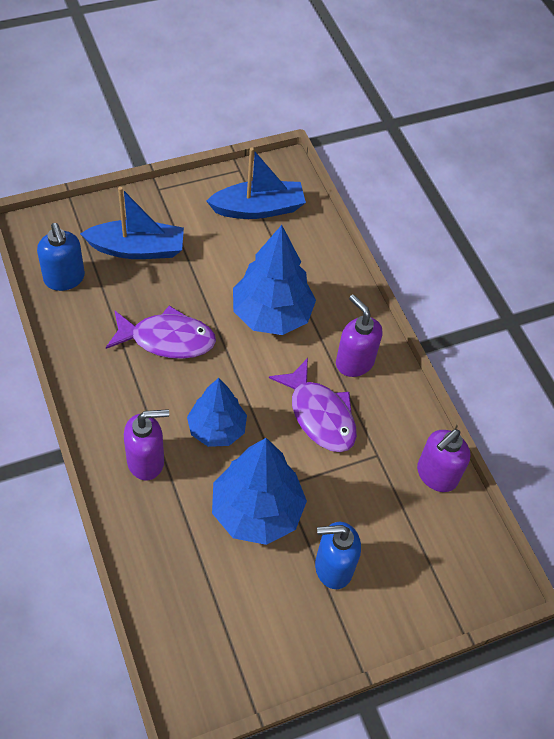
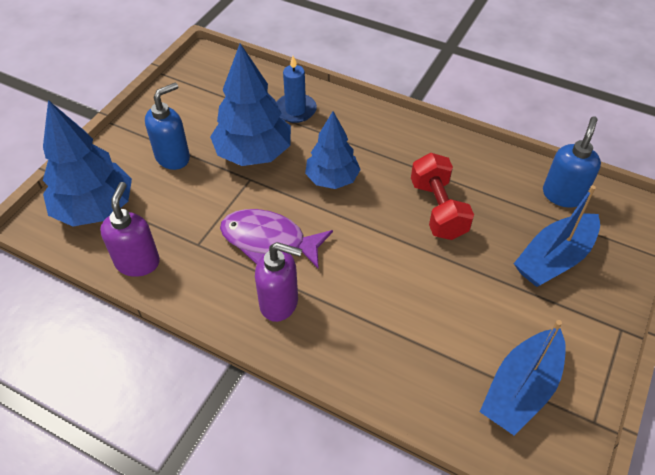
camera: 145 degrees right, 5 degrees down
(64, 279) = (563, 195): blue soap dispenser -> blue soap dispenser turned 90 degrees clockwise
(146, 461) = (354, 132): purple soap dispenser -> none
(167, 339) = (438, 209): purple fish -> red dumbbell
(170, 533) = (295, 110): none -> blue candle
(271, 315) = (387, 290): blue tree -> blue tree (95, 208)

